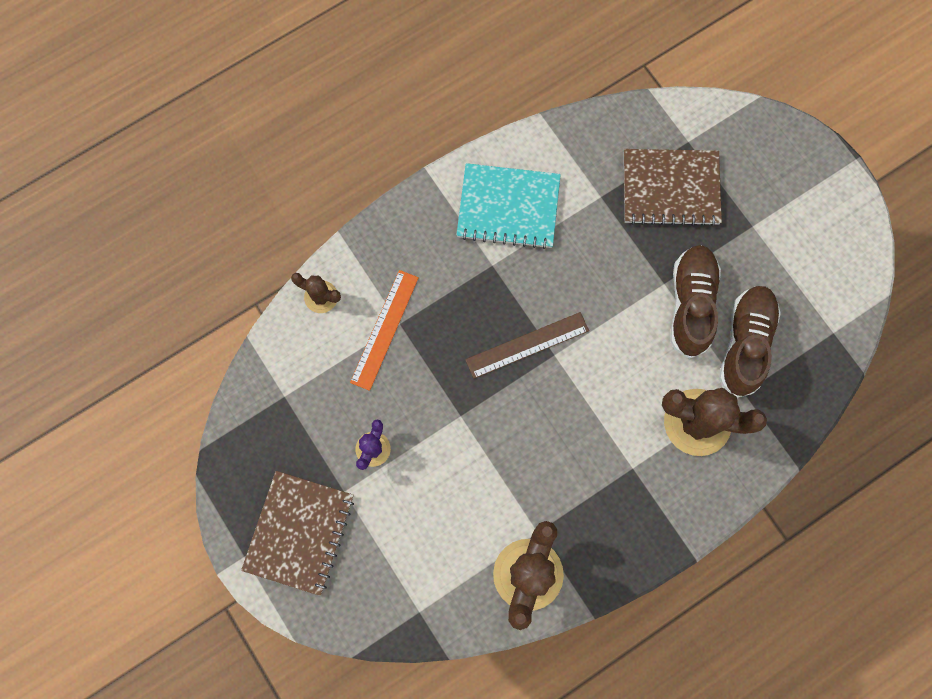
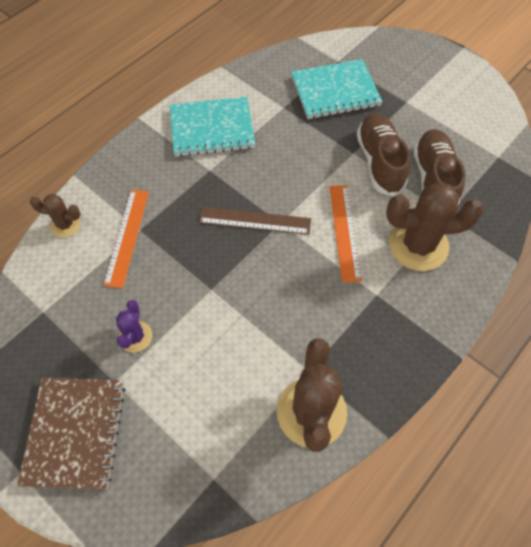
camera: 15 degrees left, 15 degrees down
(527, 345) = (254, 220): brown ruler -> brown ruler turned 45 degrees clockwise
(622, 384) = (344, 231): none -> orange ruler
(670, 188) = (335, 91): brown notebook -> turquoise notebook

